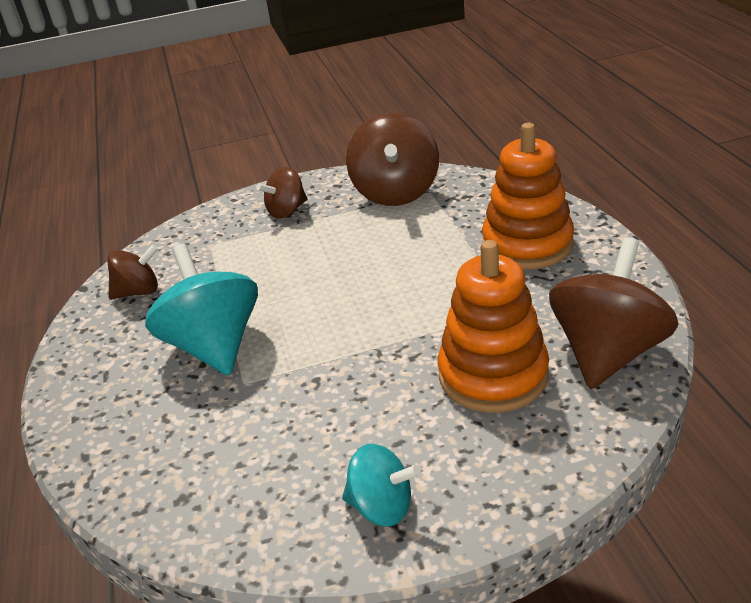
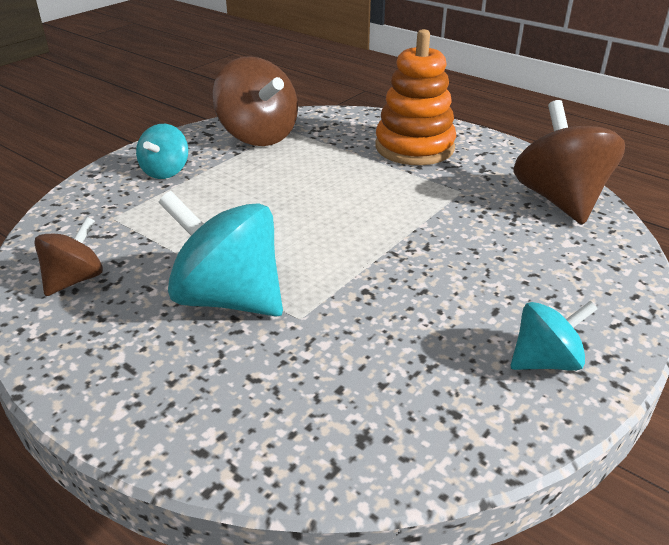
camera: 40 degrees left, 0 degrees up
(287, 211) = (166, 171): brown spinning top -> turquoise spinning top
(493, 375) = (503, 239): orange stacking toy -> none

